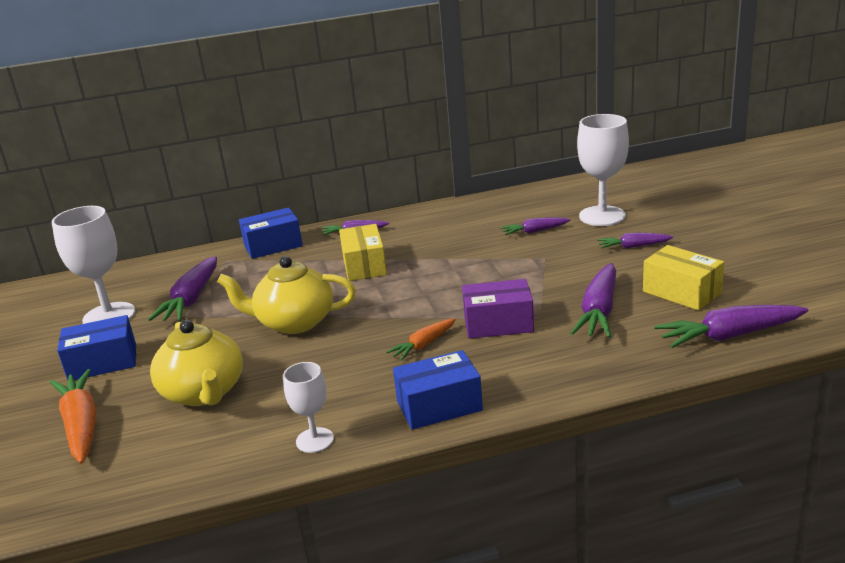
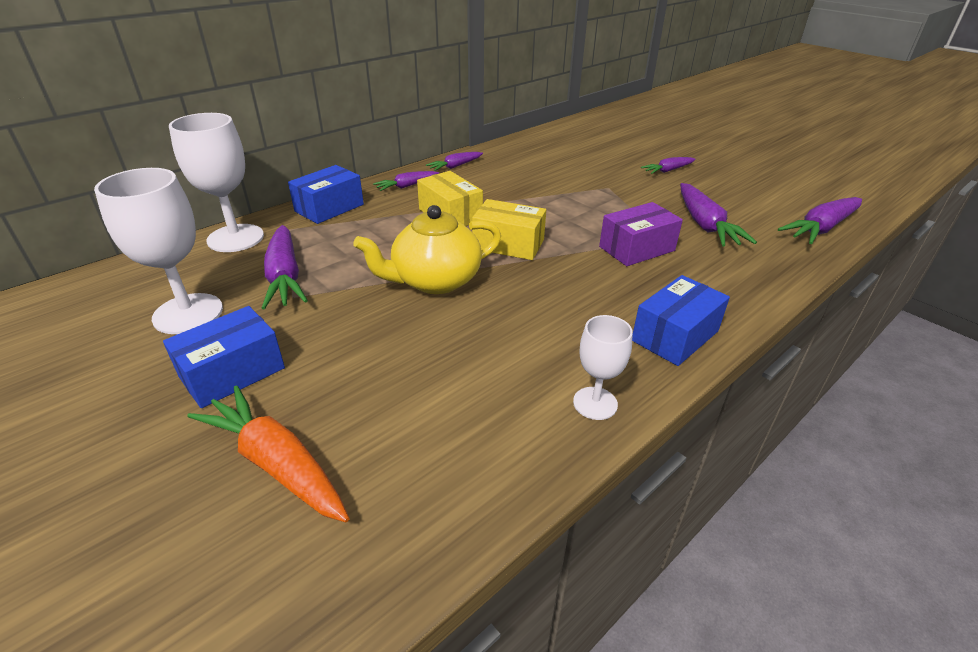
camera: 30 degrees left, 10 degrees up
(204, 392) = (408, 380): yellow teapot -> none
(423, 345) = (592, 280): orange carrot -> none
(535, 231) = (575, 167): purple carrot -> purple carrot (455, 166)
(602, 216) = (615, 150): white goblet -> white goblet (235, 238)
(681, 292) = (746, 200): yellow box -> yellow box (508, 244)

